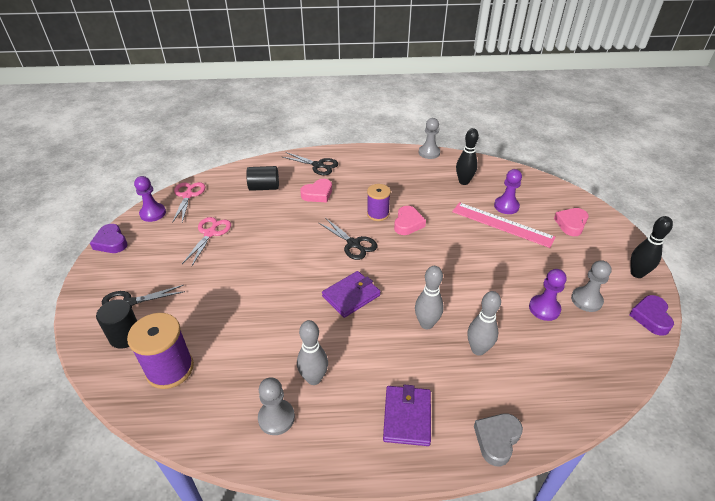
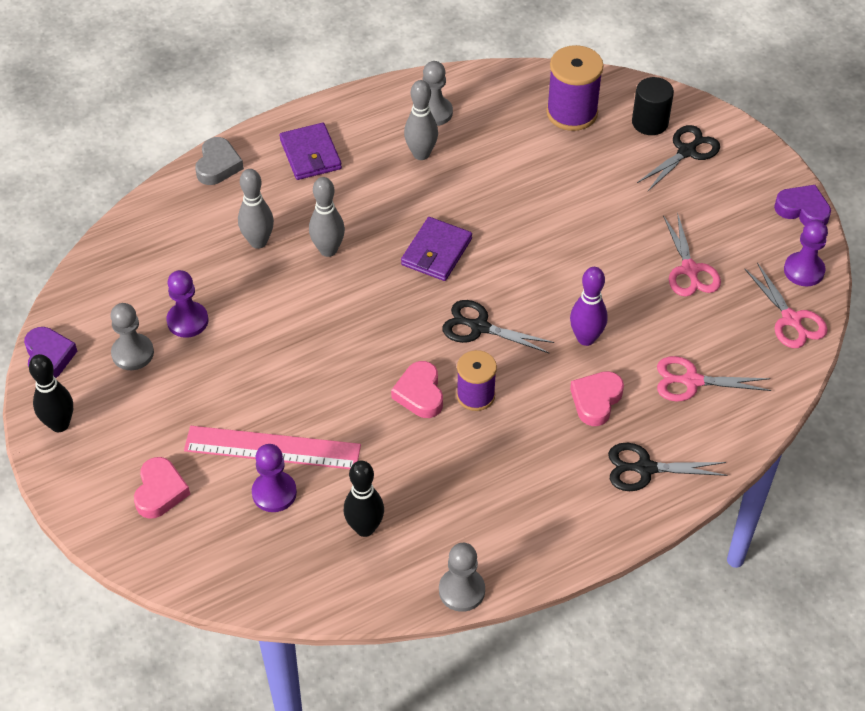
camera: 155 degrees right, 10 degrees up
(264, 187) = (692, 381): black cylinder -> pink scissors
(299, 220) = (586, 338): none -> purple bowling pin

